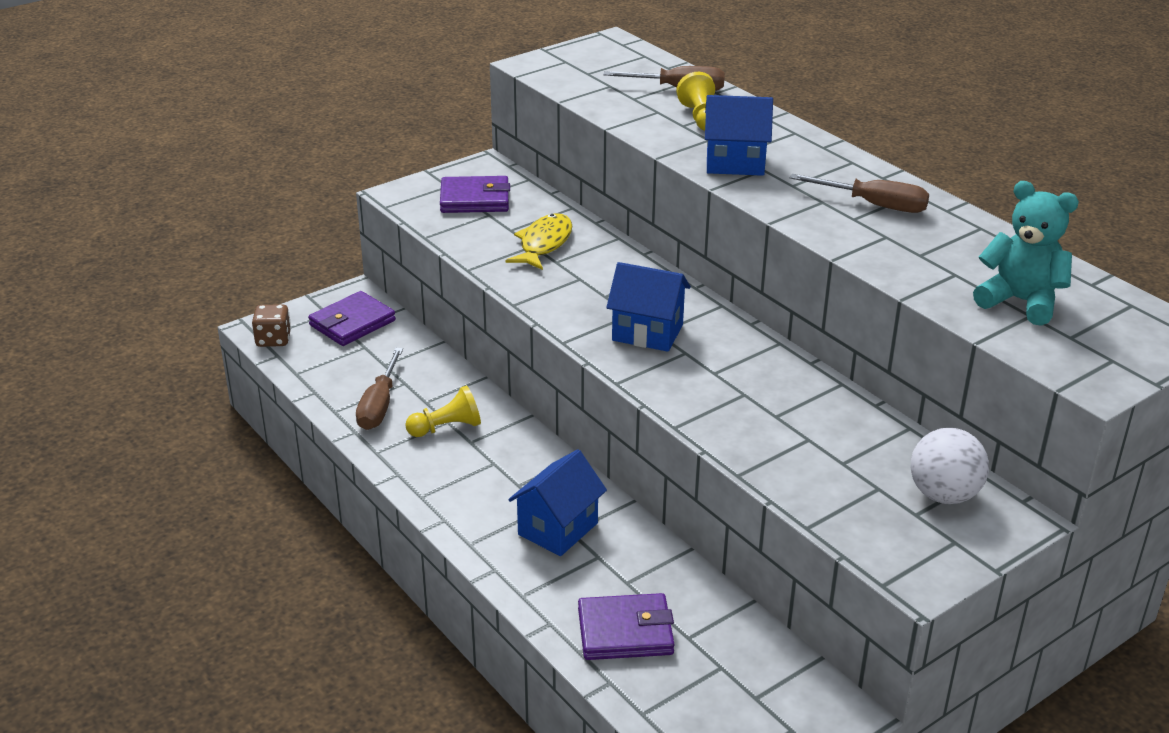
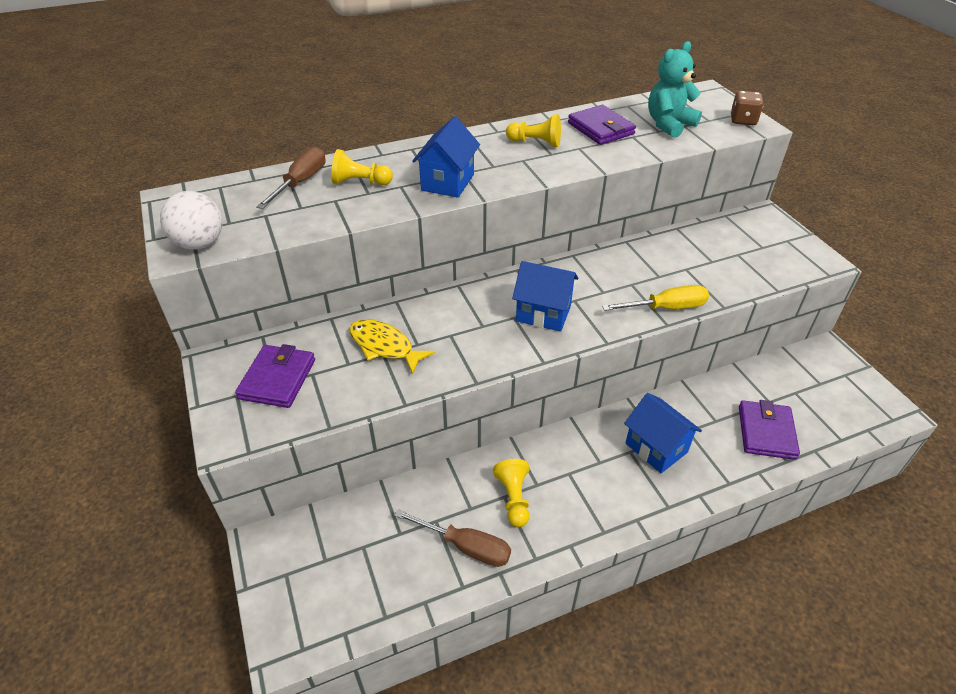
camera: 75 degrees left, 10 degrees up
(273, 339) = (313, 634): brown dice -> brown dice (743, 120)
(352, 323) = (316, 552): purple wallet -> purple wallet (601, 128)
(647, 333) = (543, 313): blue house -> blue house turned 75 degrees clockwise
(709, 424) = (666, 308): none -> yellow screwdriver
(874, 205) = (535, 142): brown screwdriver -> yellow pawn
(943, 495) = (744, 233): white ball -> white ball (200, 244)

